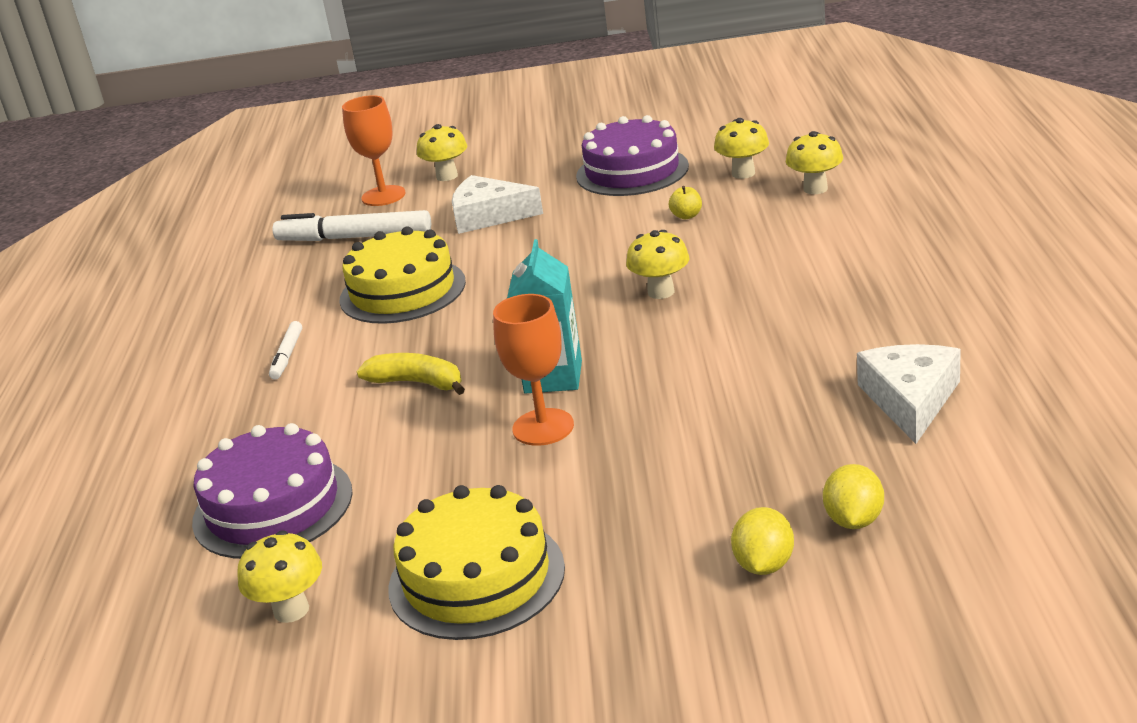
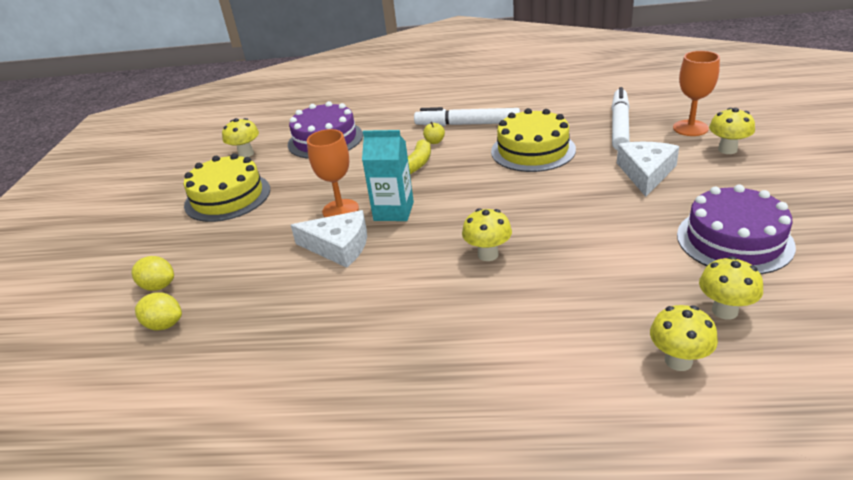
camera: 95 degrees right, 5 degrees up
(287, 356) = (467, 124): white marker -> white marker, size x1.96
(686, 216) = (626, 270): yellow apple -> yellow apple (434, 141)
(910, 400) = (266, 371): white cheese -> white cheese (339, 246)

